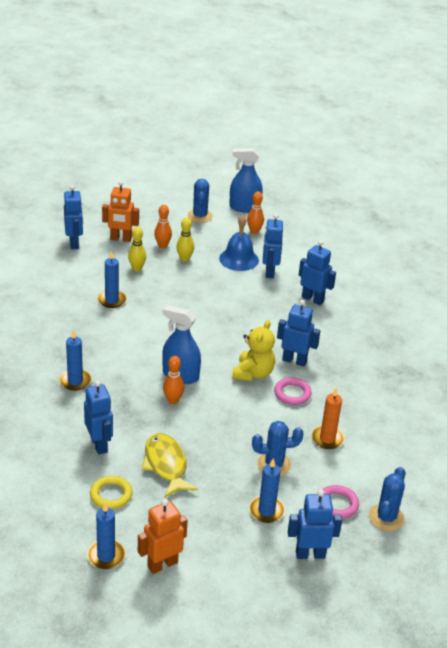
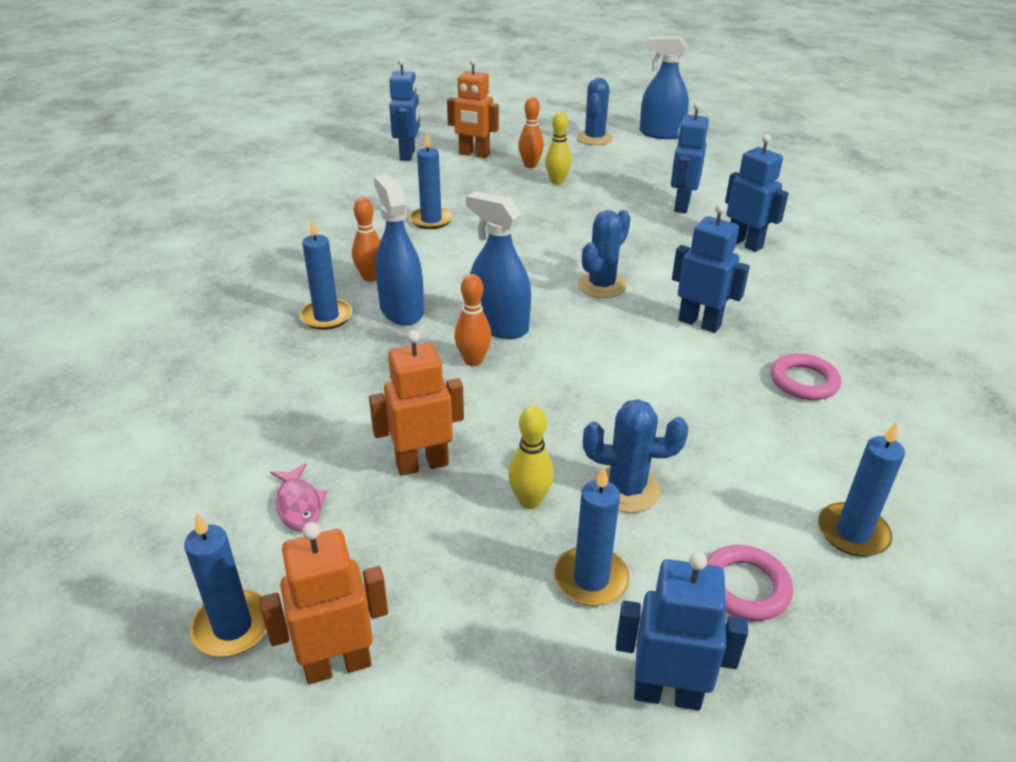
camera: 15 degrees right, 0 degrees up
(99, 445) = (319, 415): blue robot -> none
(111, 495) = (299, 505): yellow ring -> pink fish
(119, 371) = (401, 310): none -> blue spray bottle
(137, 268) = (483, 187): yellow bowling pin -> yellow bowling pin (529, 501)
(166, 465) = (422, 464): yellow fish -> orange robot
(239, 259) = (638, 187): blue bell -> none
(253, 374) = (623, 335): yellow teddy bear -> none
(254, 231) = (669, 159): orange bowling pin -> orange bowling pin (370, 277)
(292, 393) = (686, 372): pink ring -> pink ring (804, 381)
(327, 439) = (740, 455): orange candle -> none
(384, 472) = (852, 533): none -> blue candle
(386, 518) = (852, 633): blue cactus -> blue cactus (602, 285)

